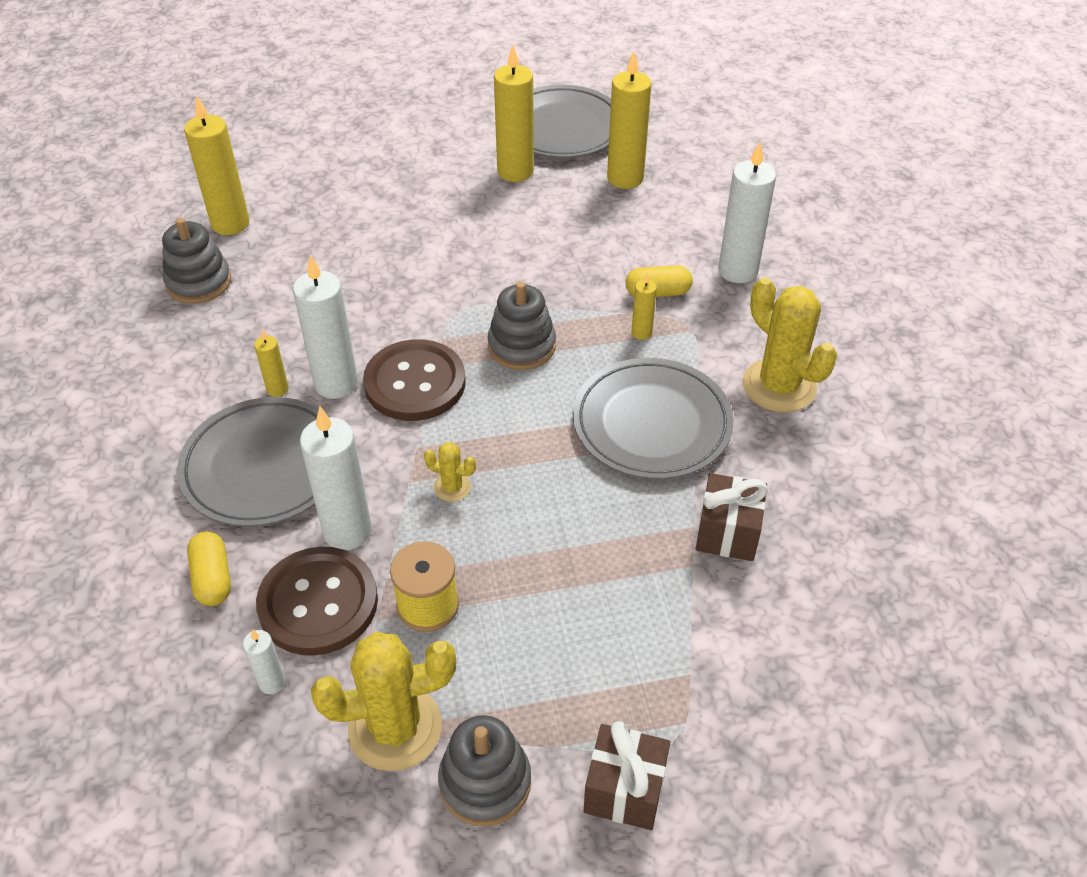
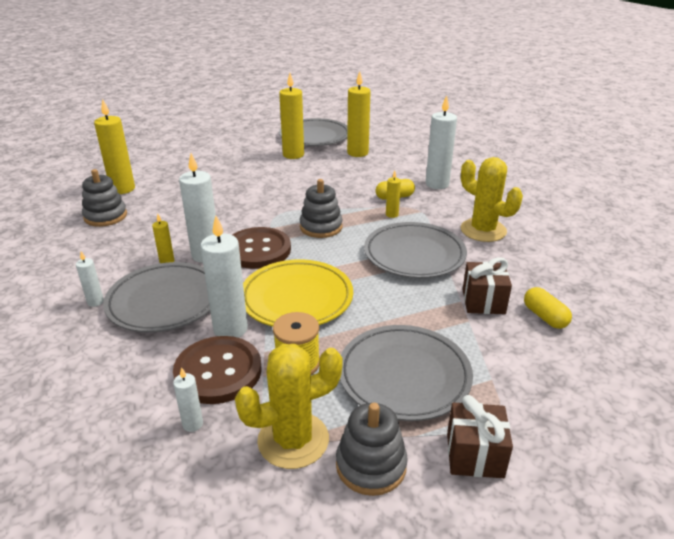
camera: 10 degrees left, 15 degrees down
(169, 454) = (95, 302): none -> white candle
(213, 578) = (137, 366): yellow capsule -> yellow capsule (545, 317)
(452, 487) = (296, 298): yellow cactus -> yellow plate
(569, 649) = (404, 376): none -> grey plate

